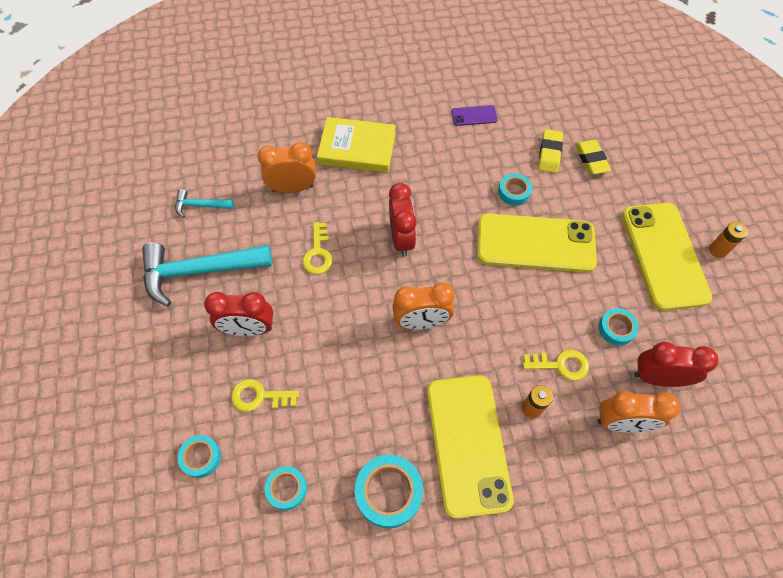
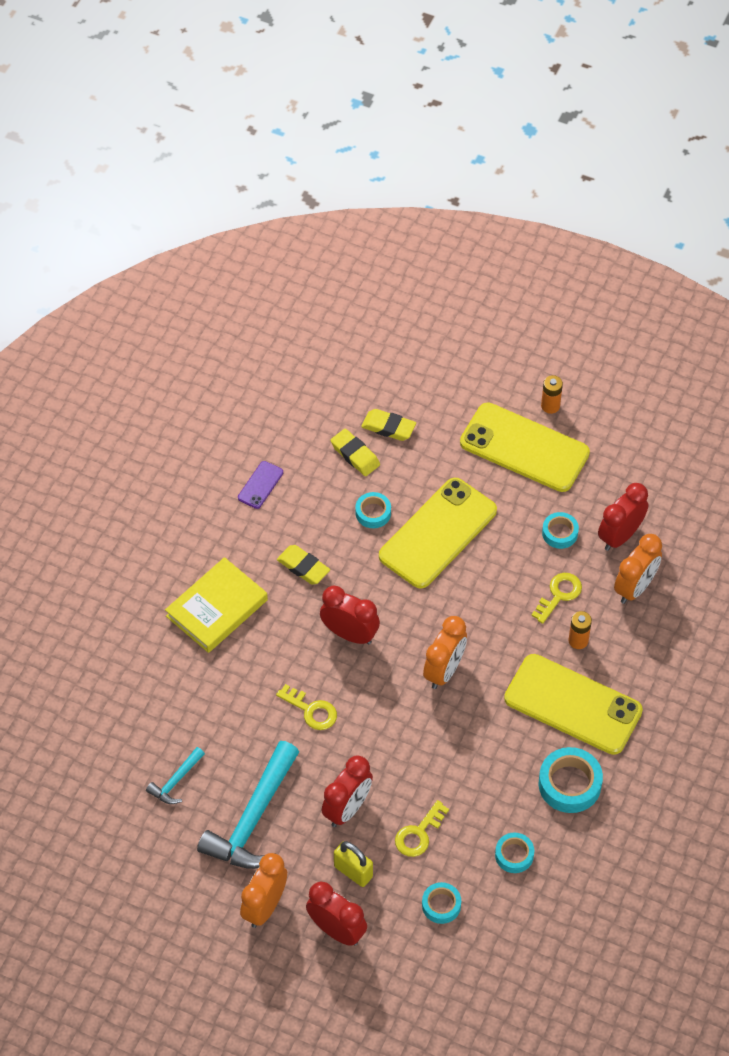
camera: 55 degrees left, 5 degrees down
(132, 389) = (336, 930): none -> red clock
(194, 368) = (353, 871): none -> yellow padlock
(293, 188) = (220, 690): orange clock -> orange clock (265, 907)
(432, 177) = (303, 567): none -> yellow eraser

